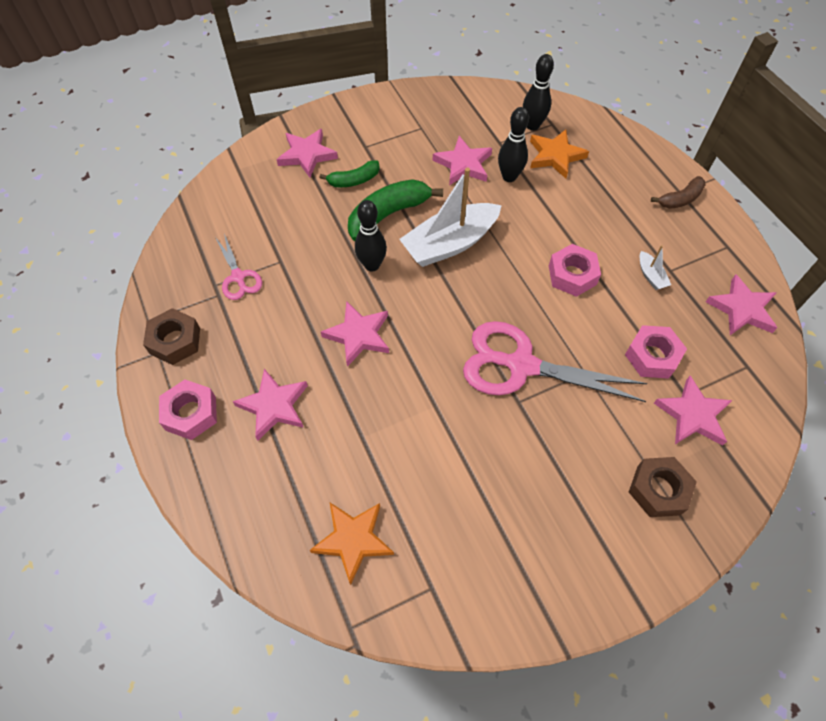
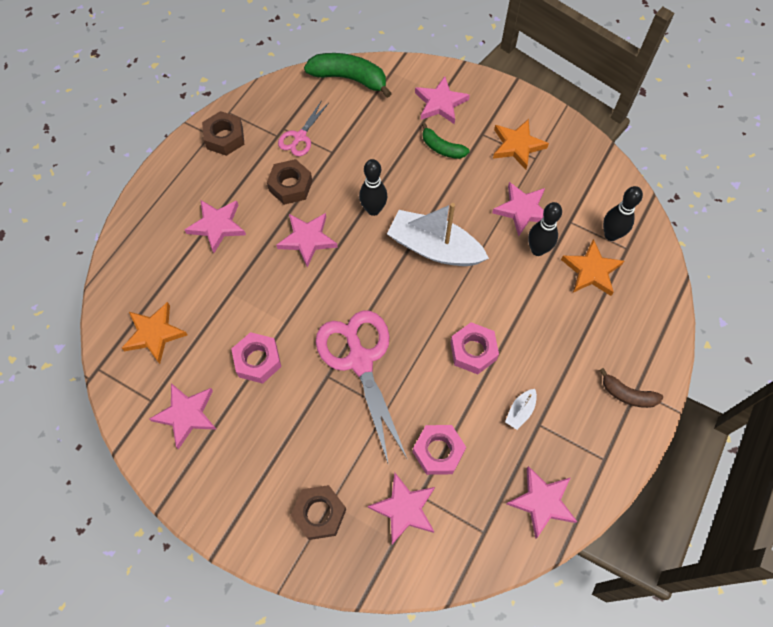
camera: 55 degrees right, 5 degrees up
(191, 413) = (180, 184): pink nut -> pink nut (258, 360)
(286, 316) = (290, 186): none -> brown nut
(388, 215) = (428, 191): green banana -> green banana (349, 78)
(399, 131) = (517, 146): none -> orange star
(473, 559) = (186, 415): none -> pink star

